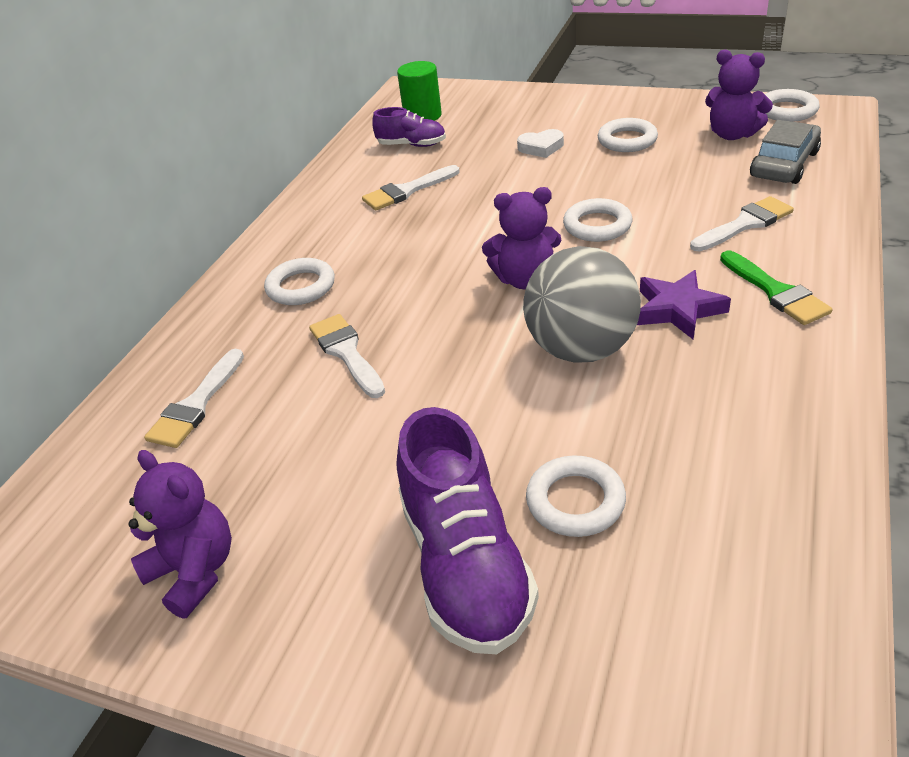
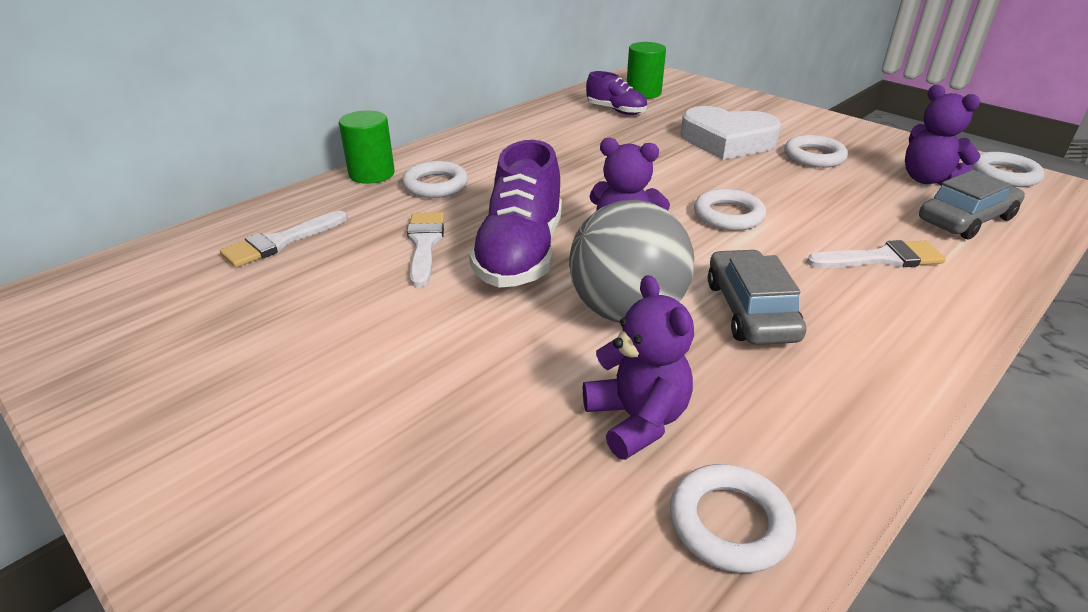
camera: 20 degrees right, 5 degrees down
(194, 571) = (156, 365): purple teddy bear -> purple teddy bear (637, 420)
(222, 297) = (371, 174): none -> green cylinder
(407, 191) = (582, 142): white brush -> none
(465, 565) = (359, 456): purple shoe -> purple shoe (520, 254)
(541, 147) = (727, 141): white heart -> white heart, size x2.07
(575, 501) = (506, 443): white ring -> white ring (730, 523)
(678, 309) = (750, 310): purple star -> grey car
(776, 292) = (869, 329): green brush -> none

